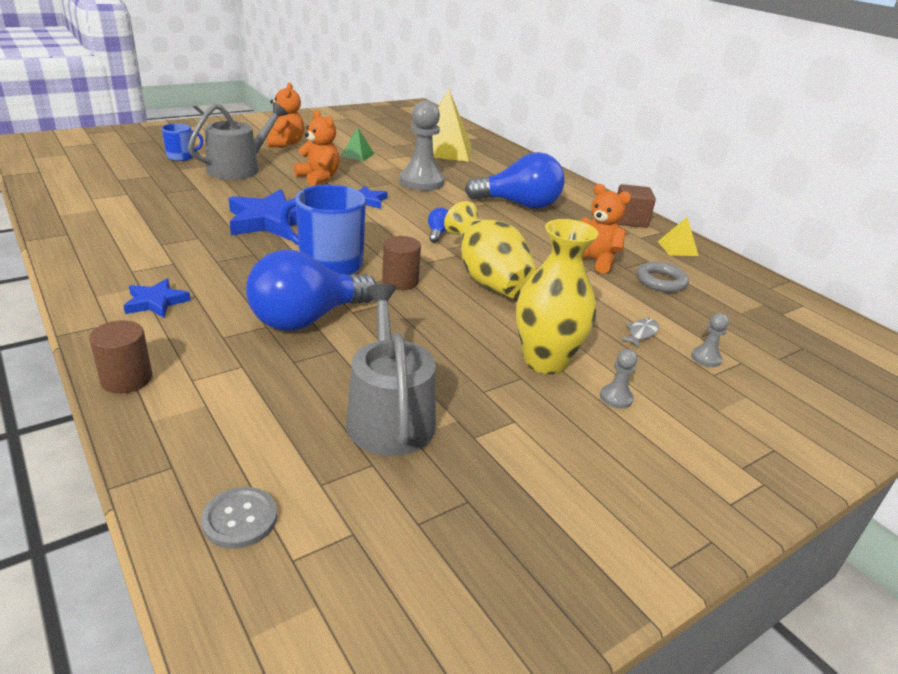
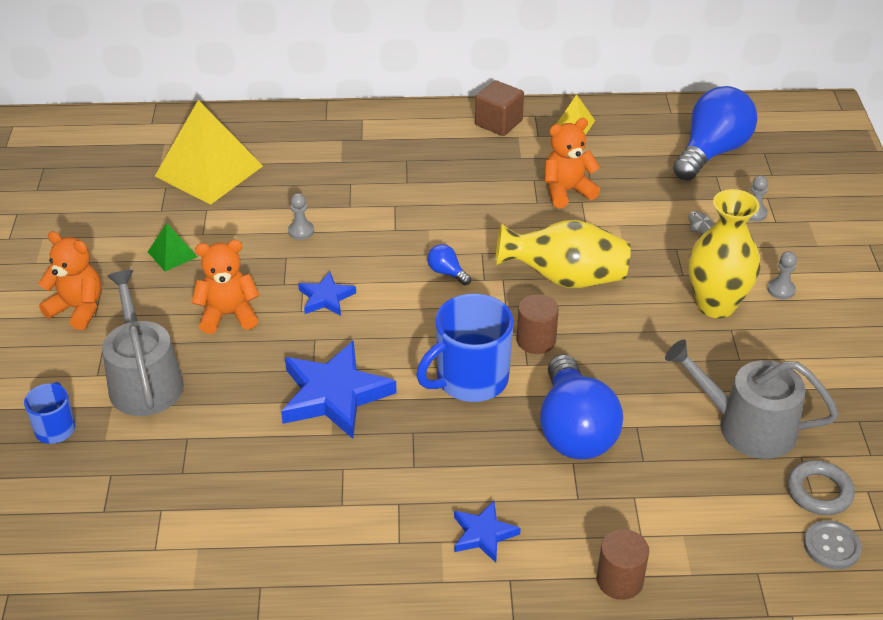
camera: 55 degrees left, 10 degrees up
(421, 182) = (301, 231): grey pawn -> grey pawn, size x0.44
(519, 204) = (413, 181): blue light bulb -> blue light bulb (711, 152)
(661, 281) = (627, 170): grey ring -> grey ring (819, 491)

